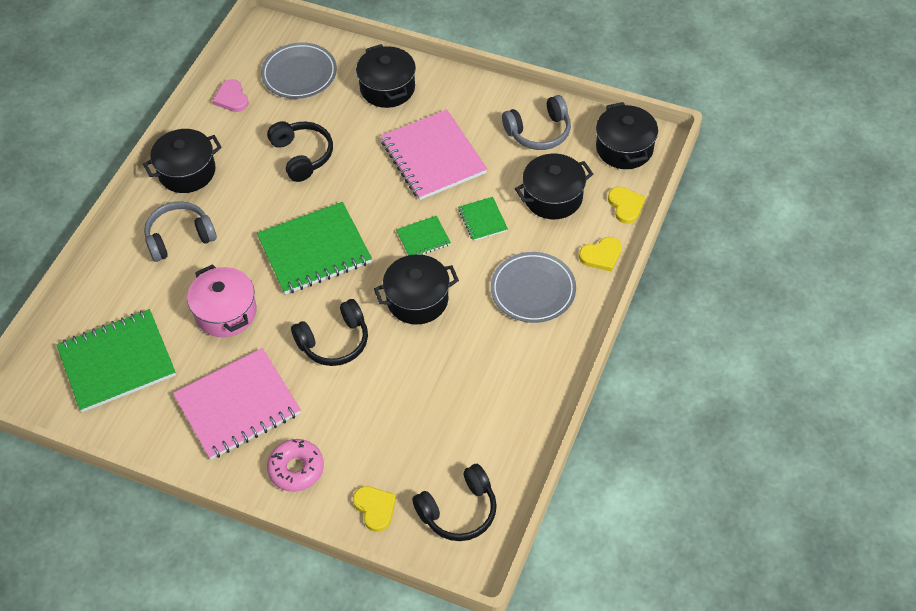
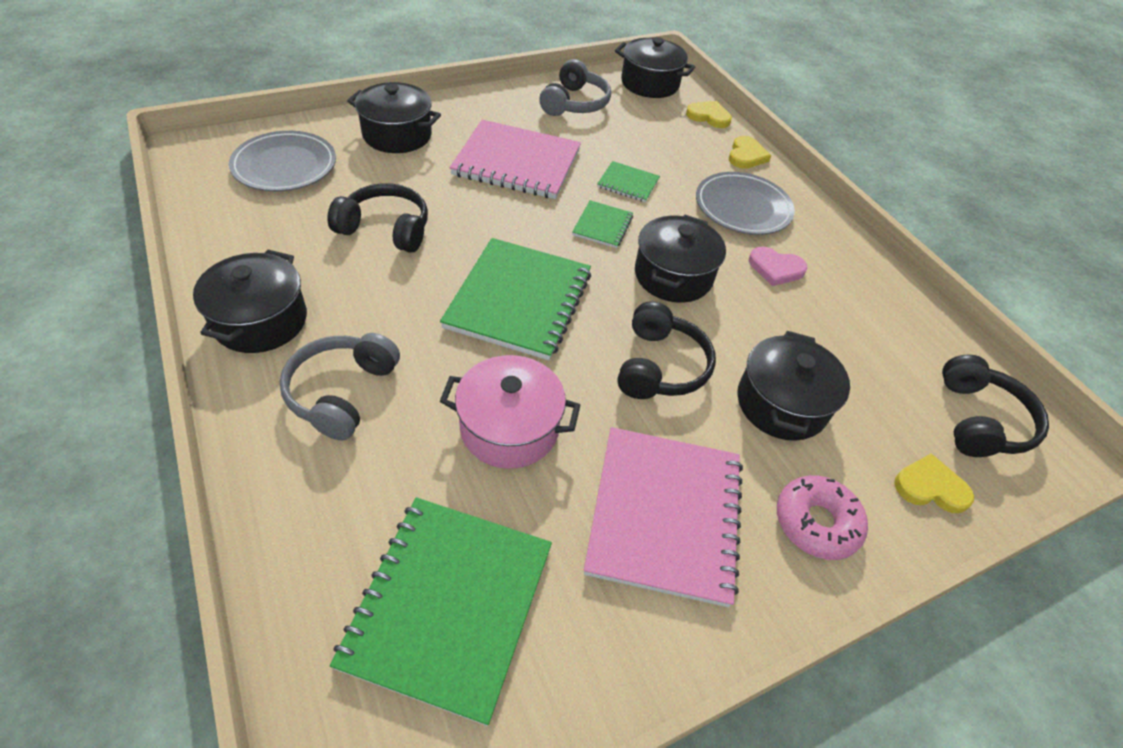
camera: 55 degrees left, 5 degrees down
(232, 98) = (228, 223): pink heart -> pink heart (775, 268)
(553, 197) = (653, 138): black pot -> black pot (781, 404)

